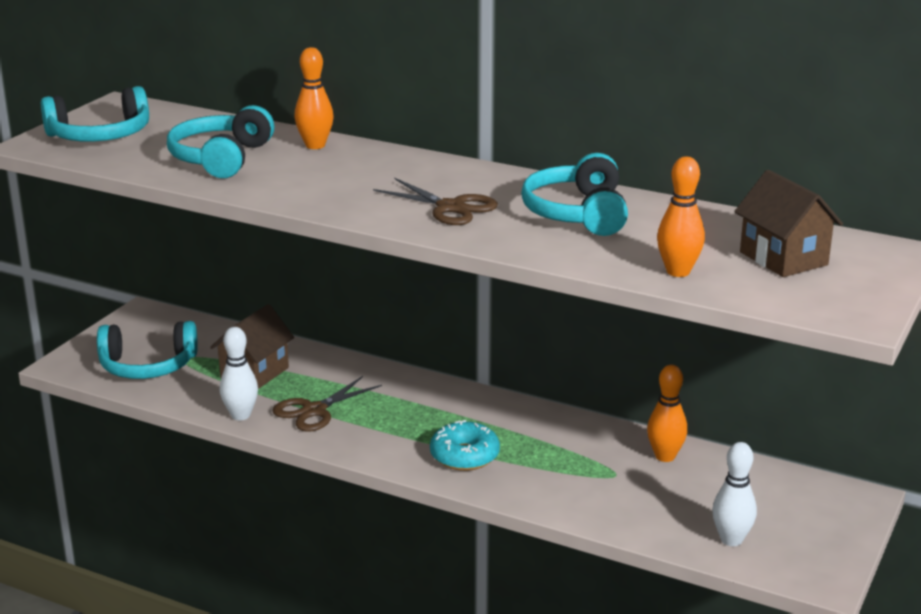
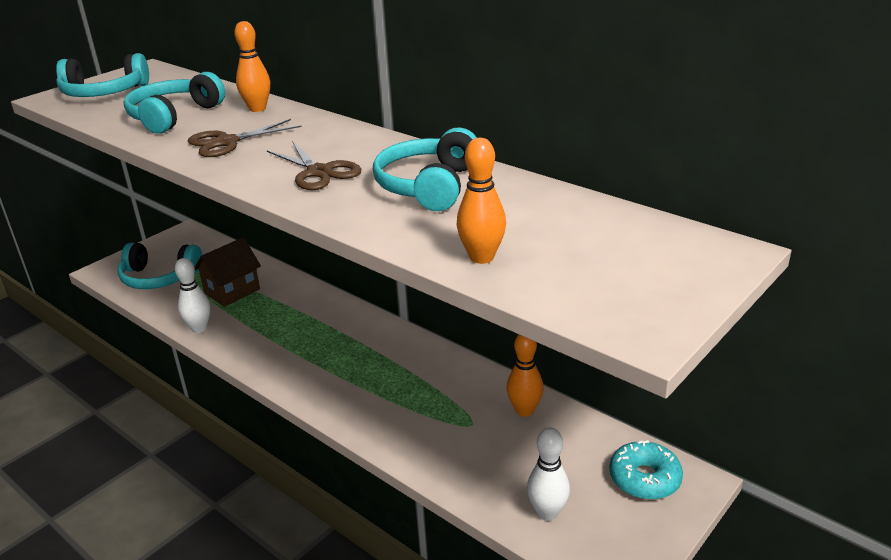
camera: 15 degrees right, 5 degrees up
(314, 411) = (256, 330): brown scissors -> brown scissors (227, 142)
(464, 456) = (351, 388): turquoise donut -> turquoise donut (644, 479)
(783, 258) = (601, 251): brown house -> none

